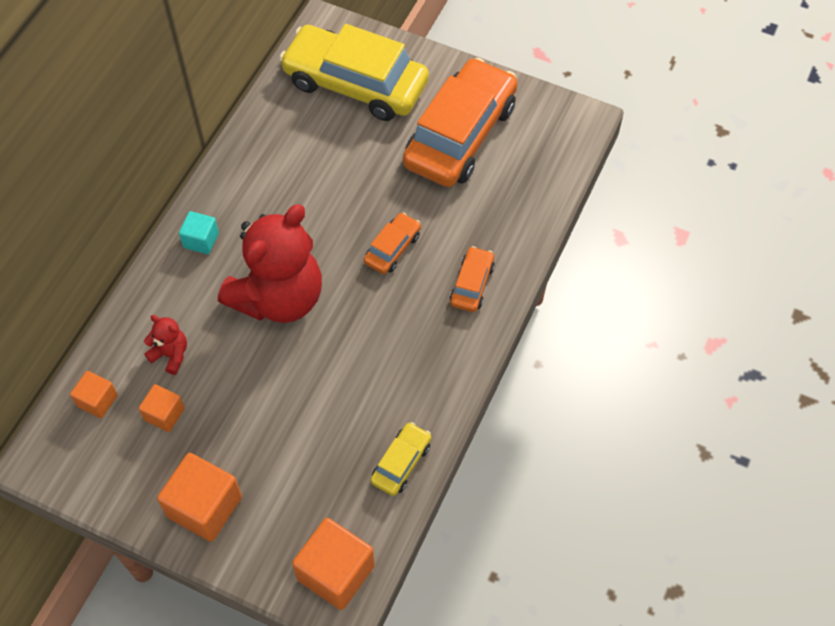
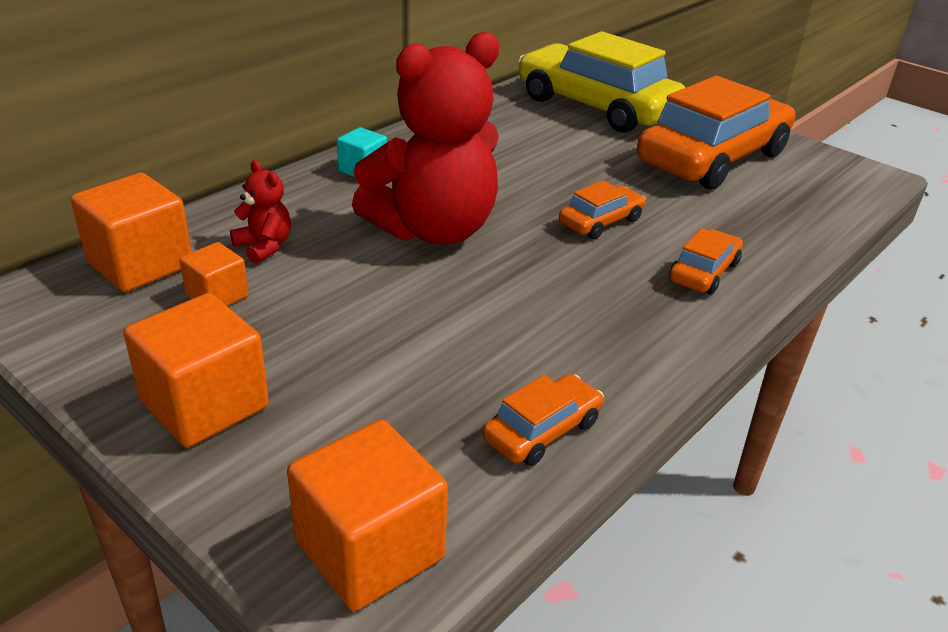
camera: 15 degrees right, 25 degrees down
(97, 401) = (140, 264): orange cube -> orange cube, size x1.77
(401, 463) = (542, 431): yellow car -> orange car

